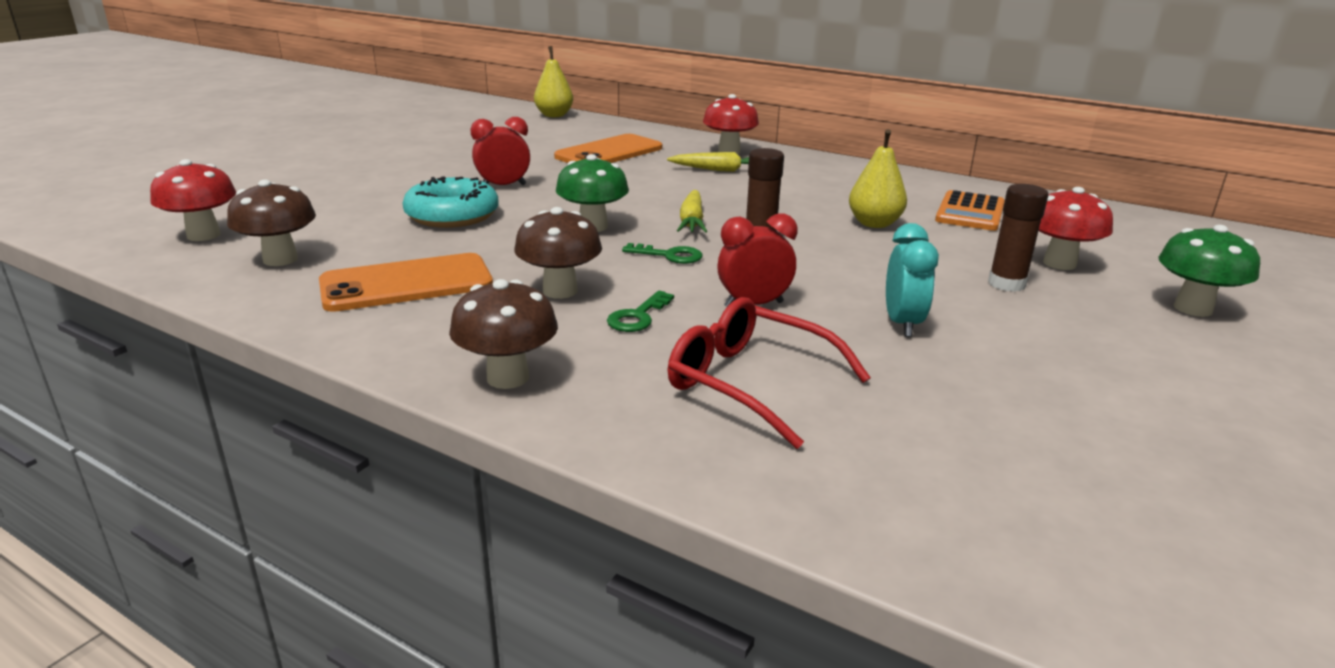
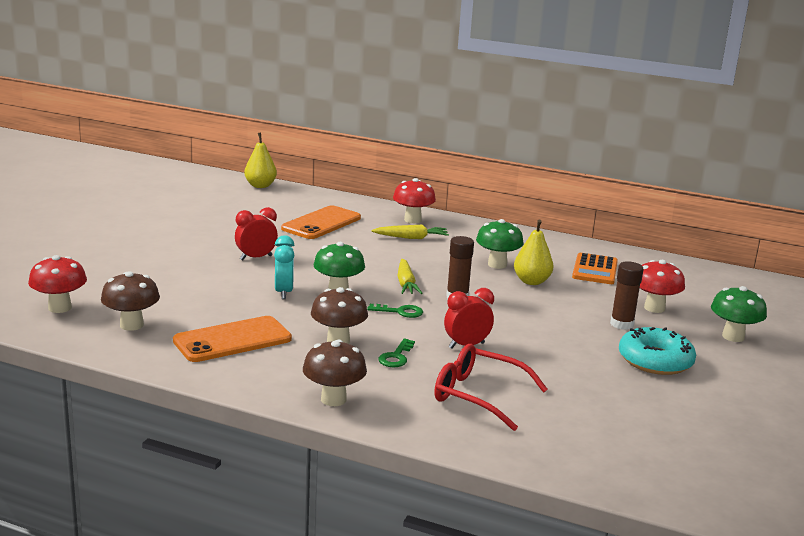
camera: 10 degrees left, 5 degrees down
(452, 215) = (232, 285): turquoise donut -> turquoise donut (655, 361)
(829, 202) = (497, 265): none -> green mushroom
(902, 324) = (560, 354): turquoise clock -> turquoise clock (283, 292)

